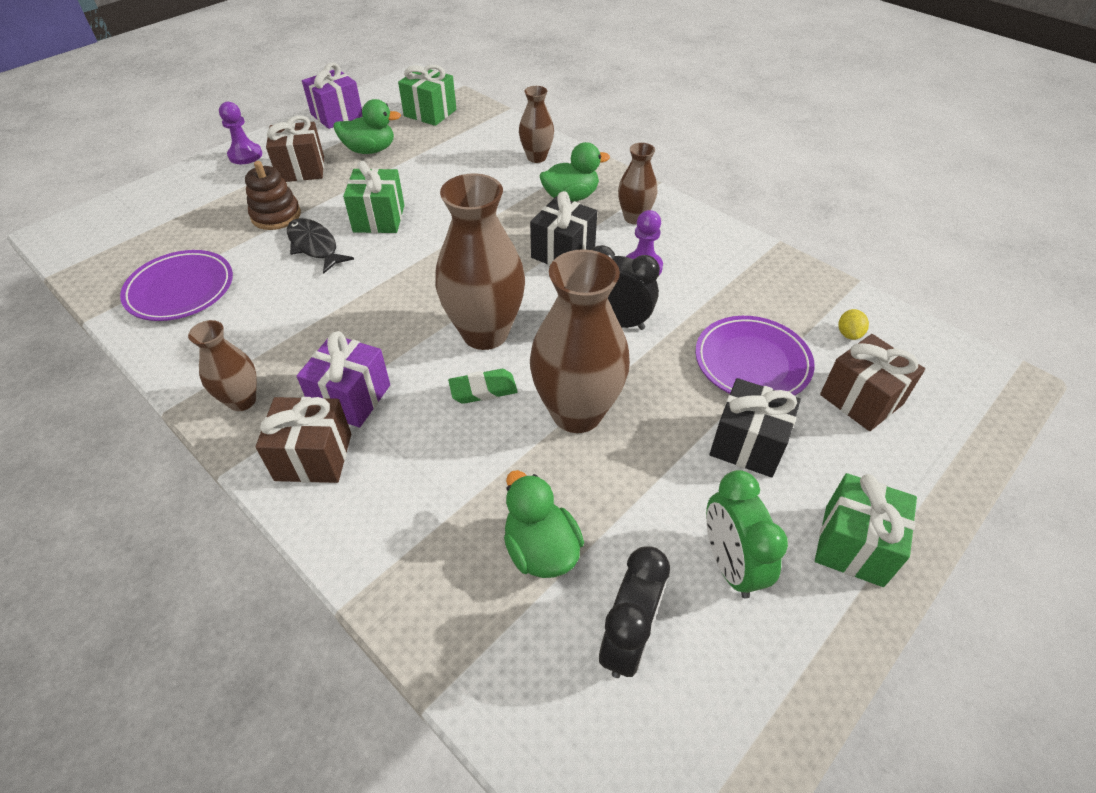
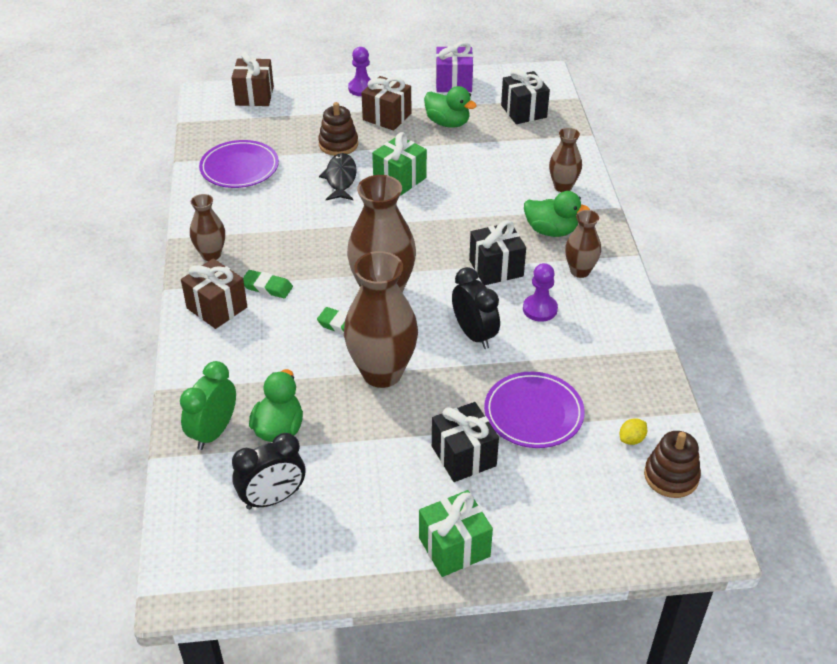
camera: 40 degrees right, 5 degrees down
(351, 398) = (267, 287): purple gift -> green eraser
(430, 113) = (523, 111): green gift -> black gift
(730, 564) = (369, 505): green clock -> green clock (214, 432)
(861, 399) = (578, 481): brown gift -> brown gift (254, 96)
(913, 346) = (671, 476): none -> brown stacking toy

